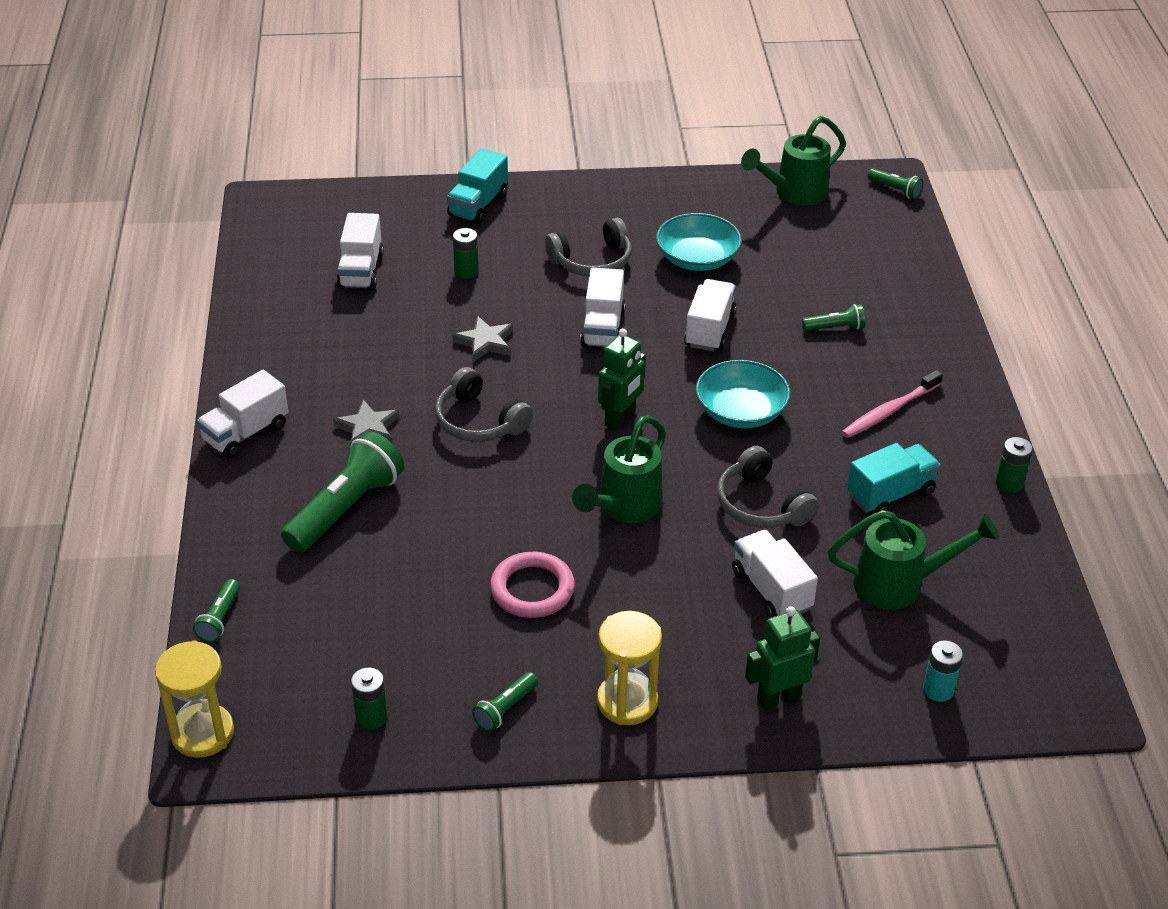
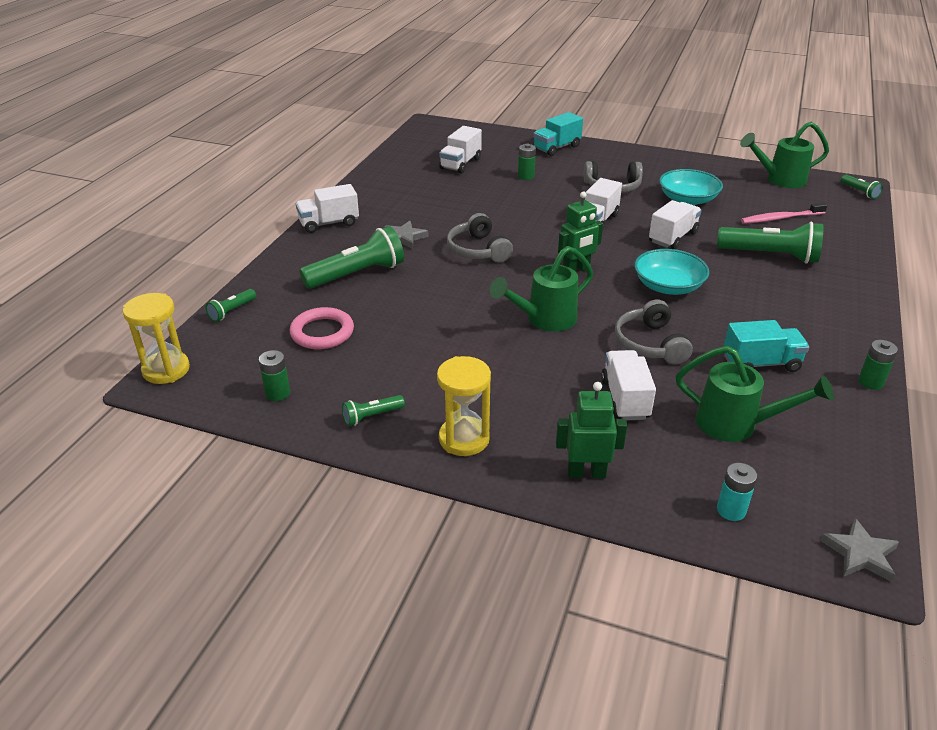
camera: 25 degrees right, 5 degrees down
(485, 342) = (512, 212): grey star -> grey star (860, 554)
(532, 589) = (445, 350): pink ring -> pink ring (322, 332)
(835, 328) = (770, 255): green flashlight -> green flashlight, size x2.07
(889, 411) = (787, 312): pink toothbrush -> pink toothbrush (780, 218)

